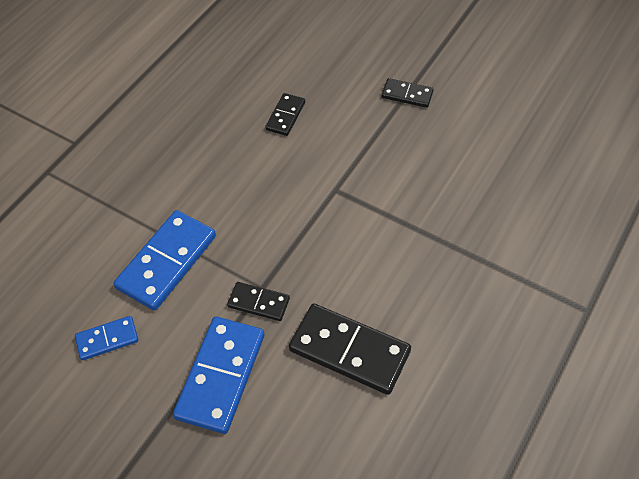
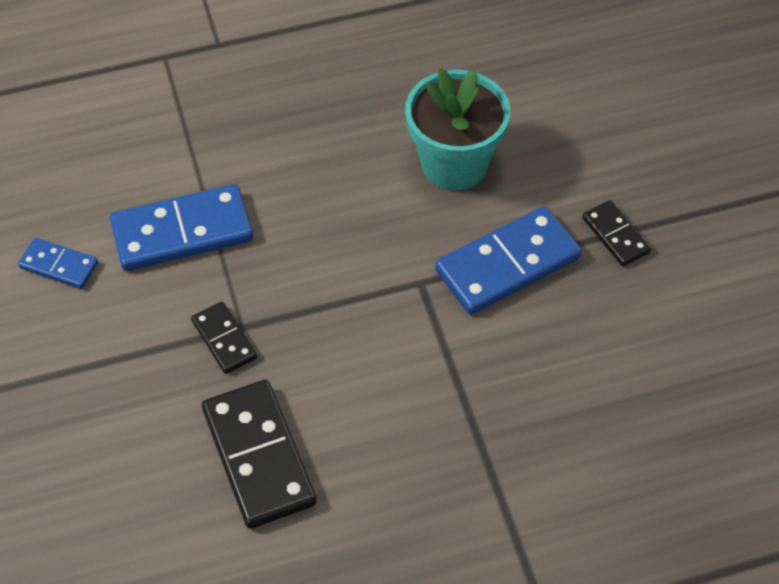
camera: 40 degrees right, 0 degrees up
(221, 376) = (119, 381): blue domino -> blue domino (507, 264)
(285, 116) = (454, 164): black domino -> turquoise flower pot

